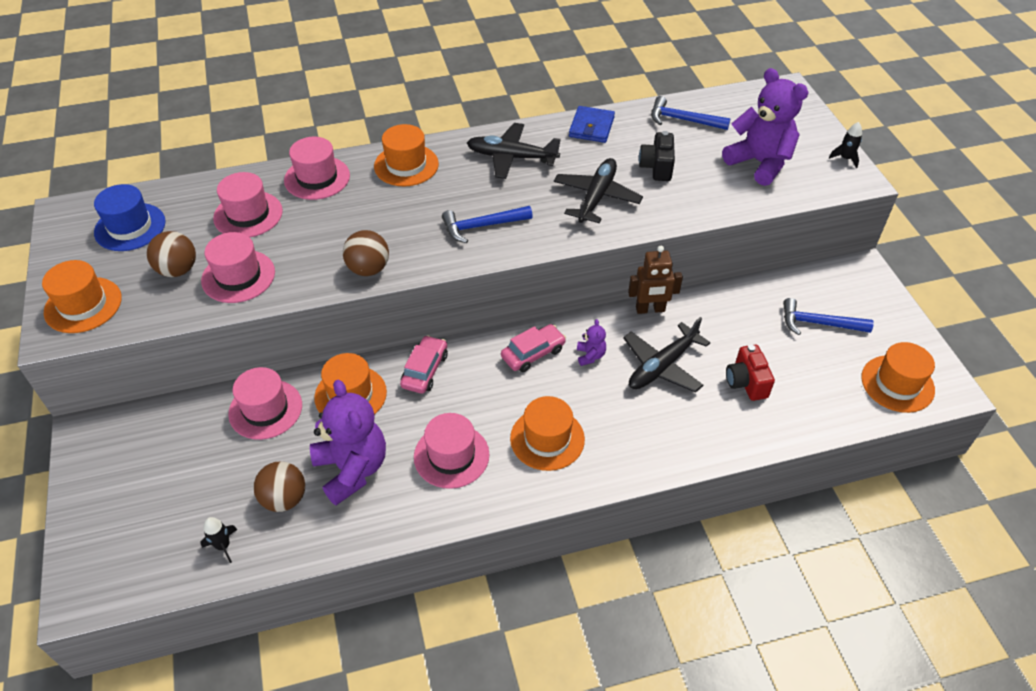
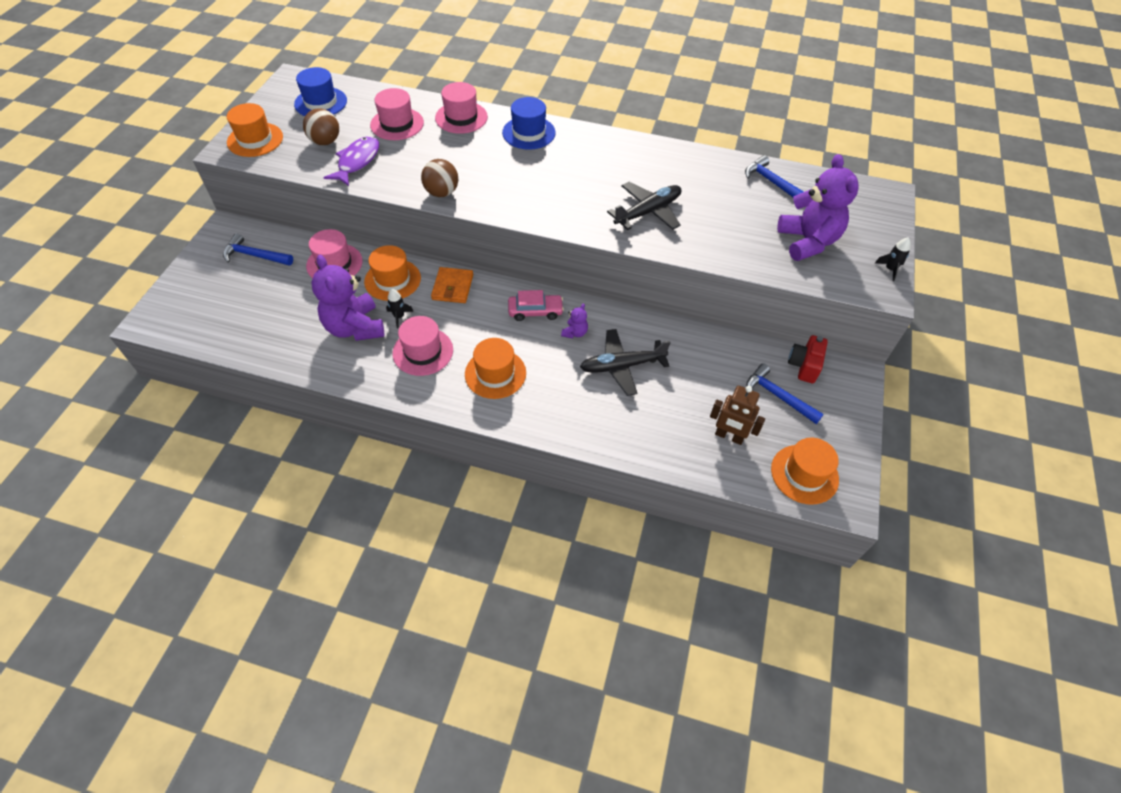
camera: 30 degrees right, 5 degrees up
(223, 546) = (244, 334): black rocket -> black rocket (399, 316)
(238, 276) = (357, 161): pink hat -> purple fish
(284, 499) = (300, 324): brown ball -> none
(352, 469) = (355, 327): purple teddy bear -> purple teddy bear turned 150 degrees clockwise
(406, 165) = (529, 133): orange hat -> blue hat
(425, 370) = (452, 287): pink car -> orange wallet
(482, 226) = (544, 197): blue hammer -> blue hammer (255, 255)
(511, 157) = (609, 157): black plane -> none
(591, 127) = (691, 159): blue wallet -> none
(650, 309) = (648, 321): brown robot -> brown robot (729, 436)
(656, 167) = (716, 210): black camera -> none
(746, 382) = (677, 410): red camera -> red camera (804, 366)

